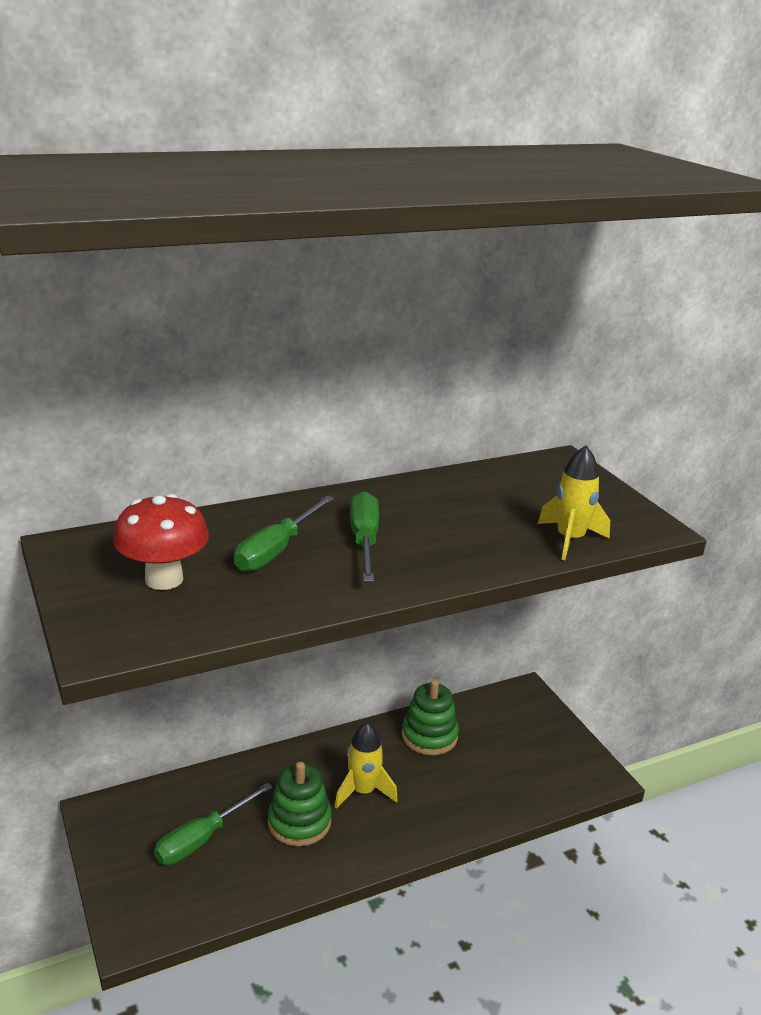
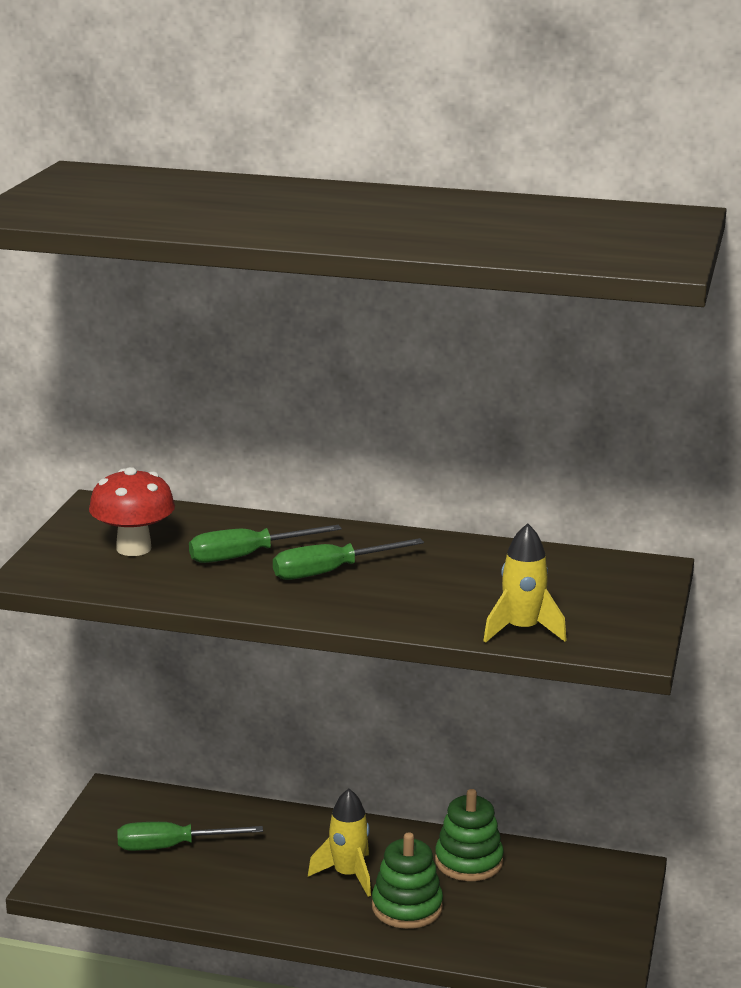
camera: 40 degrees right, 5 degrees down
(299, 822) = (264, 871): green stacking toy -> green stacking toy (407, 907)
(364, 541) = (330, 572): green screwdriver -> green screwdriver turned 150 degrees counterclockwise

